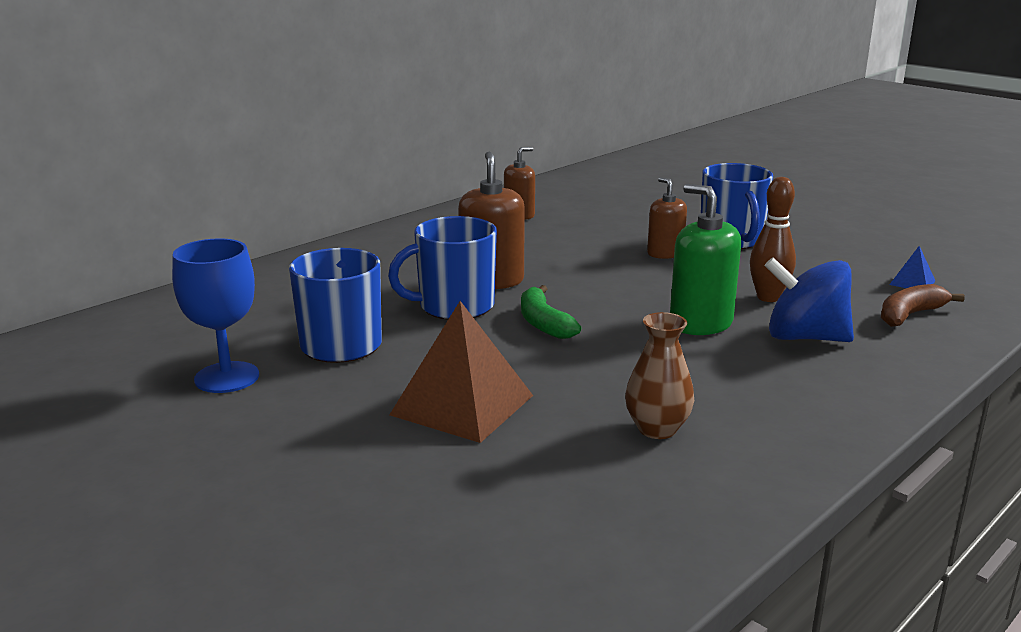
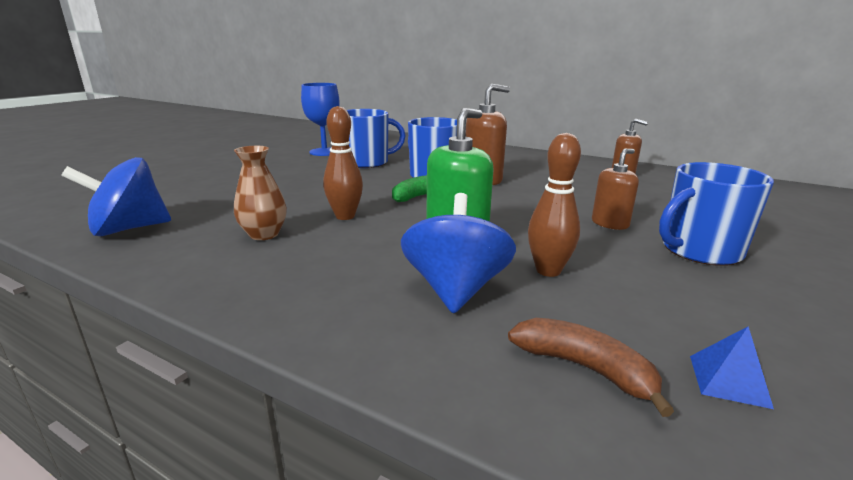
camera: 75 degrees right, 0 degrees up
(462, 405) = (299, 188): brown pyramid -> none
(605, 375) = (345, 216): none -> brown bowling pin
(610, 544) = (129, 229): none -> blue spinning top

